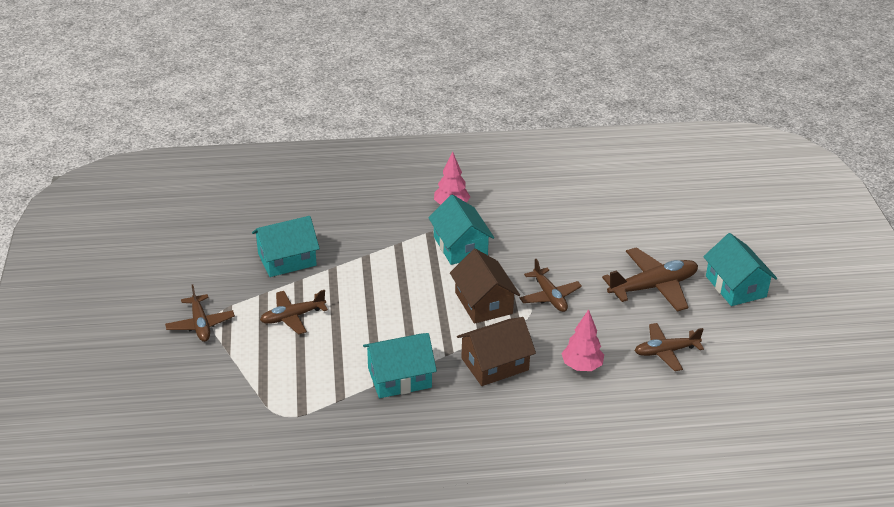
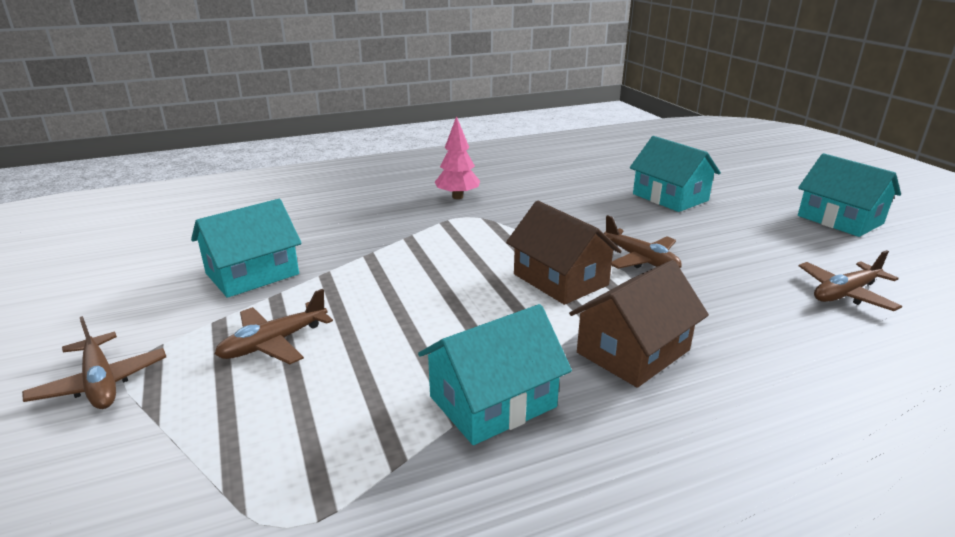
camera: 15 degrees left, 10 degrees down
(460, 246) = (491, 229): turquoise house -> turquoise house (670, 197)
(581, 366) = (759, 331): pink tree -> none
(653, 287) = (753, 233): brown plane -> none

